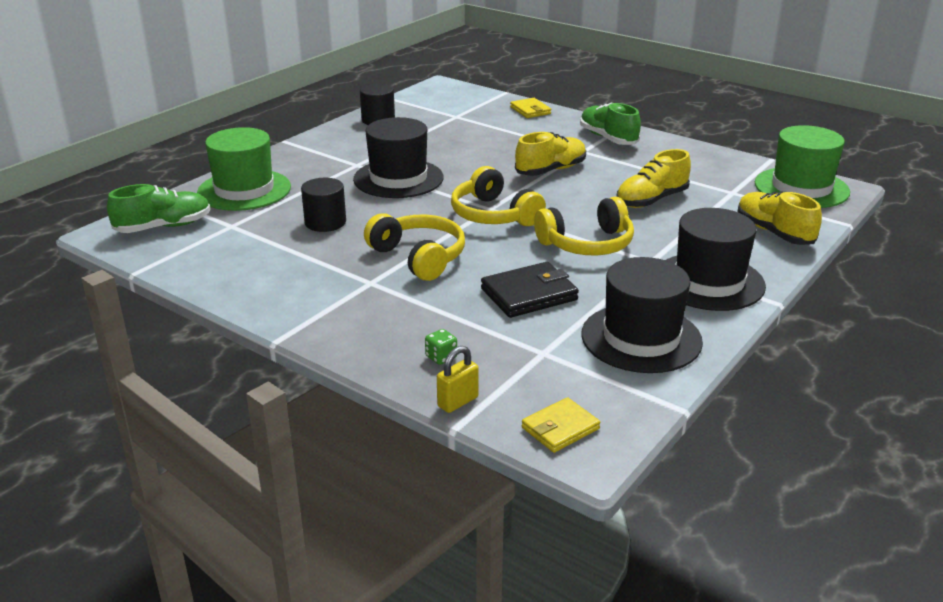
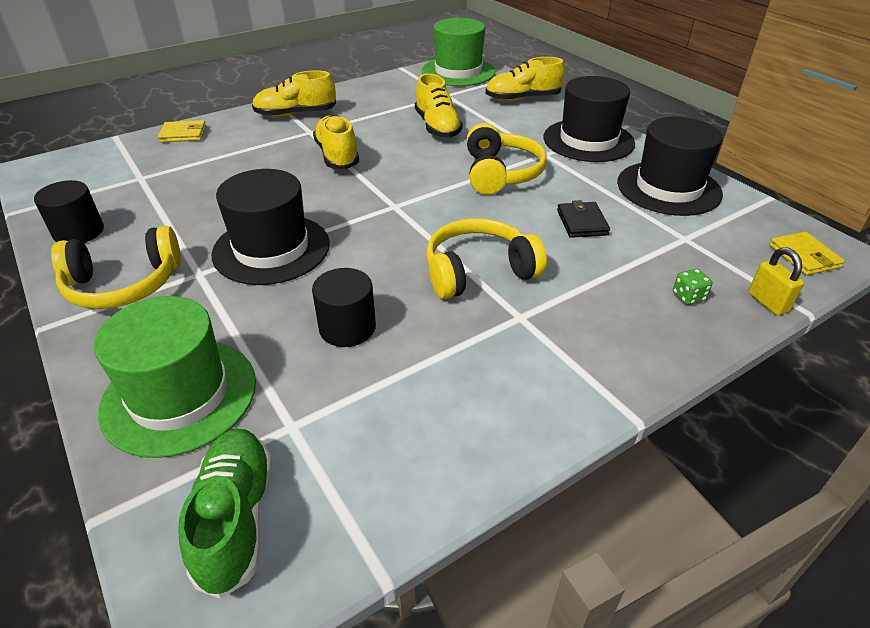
camera: 70 degrees left, 10 degrees up
(494, 215) = (411, 207): yellow headphones -> yellow headphones (124, 284)
(529, 294) = (582, 222): black wallet -> black wallet, size x0.65
(608, 138) = (295, 114): green shoe -> yellow shoe

